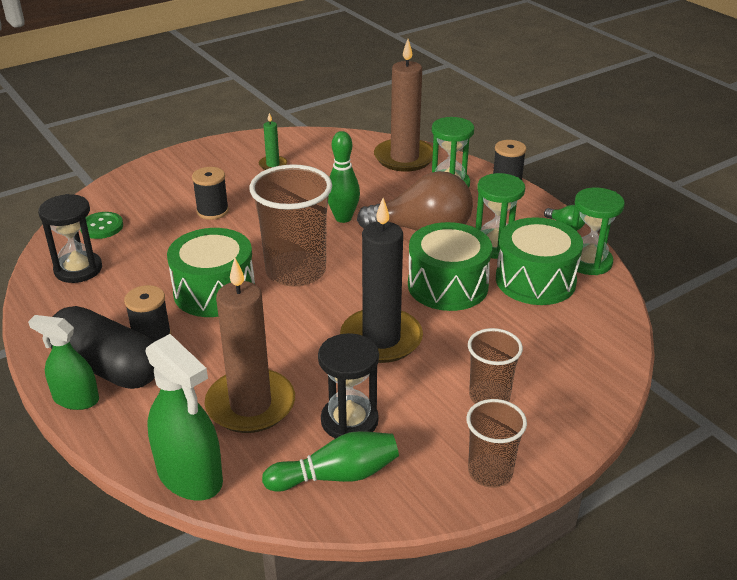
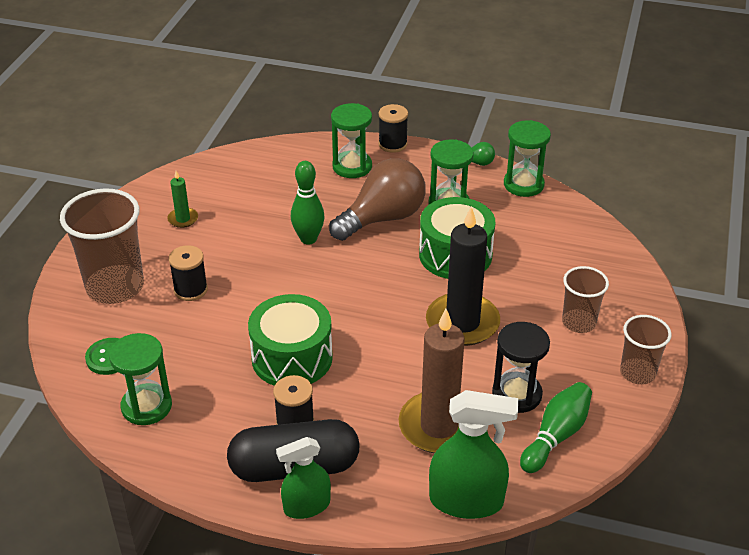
camera: 40 degrees left, 5 degrees up
(78, 269) = (146, 406): black hourglass -> green hourglass
(296, 271) = (332, 305): brown cup -> brown cup (115, 287)
(404, 158) = (287, 159): brown candle -> none
(535, 280) = (507, 218): green drum -> none

